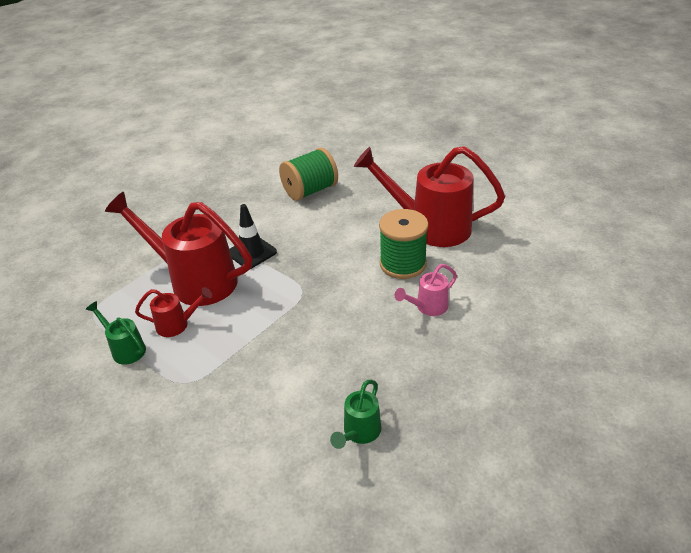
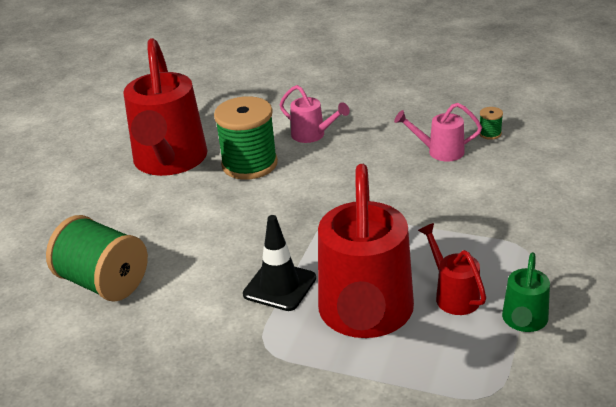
camera: 110 degrees left, 5 degrees down
(350, 382) = (440, 152): none -> pink watering can
(359, 432) = (490, 133): green watering can -> green spool

